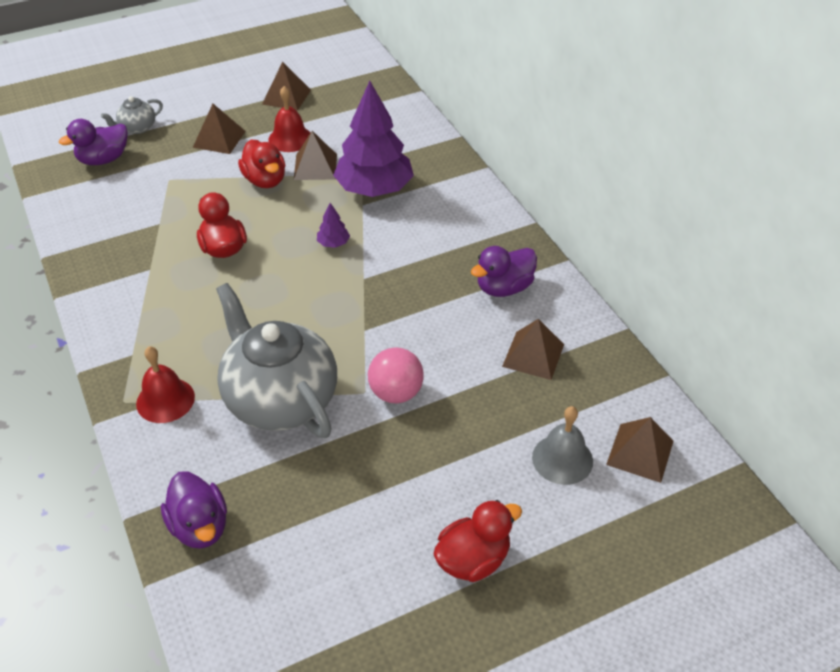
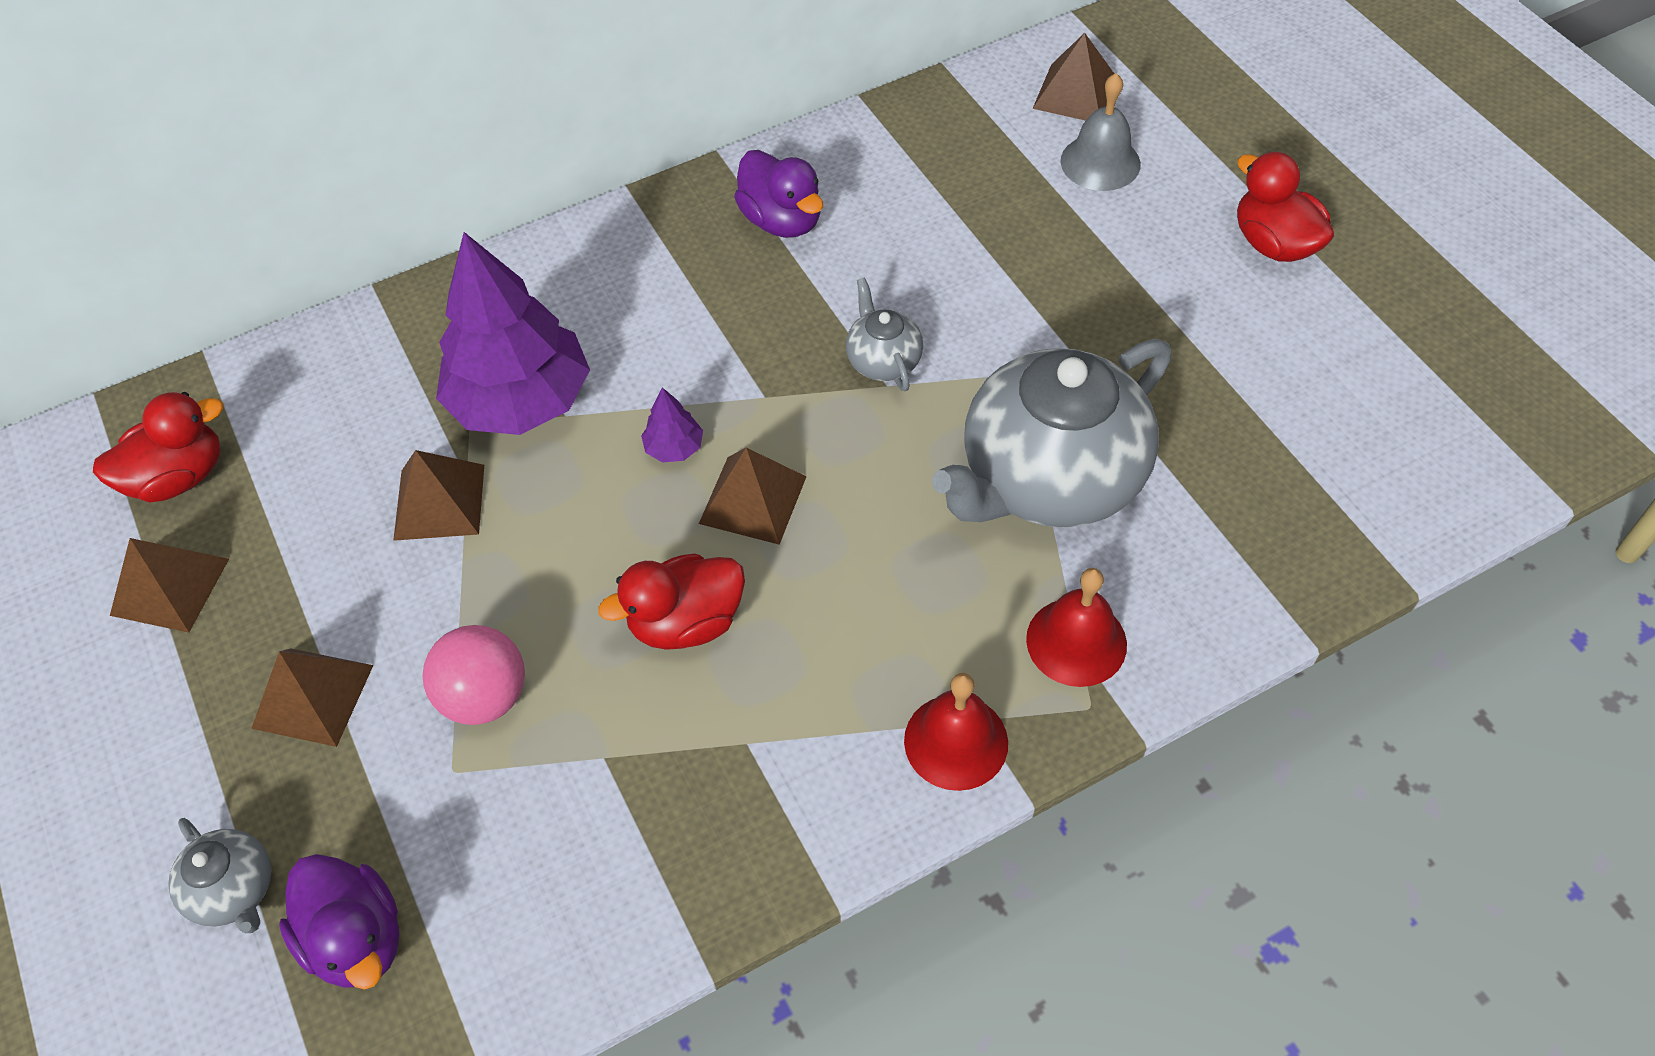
camera: 90 degrees left, 10 degrees up
(200, 526) = (1305, 544): purple duck -> none
(265, 180) = (476, 583): red duck -> red duck (179, 477)
(290, 138) = (335, 558): red bell -> red bell (956, 741)
(383, 329) = (883, 360): none -> grey teapot
(396, 393) = (1014, 336): pink ball -> pink ball (485, 696)
(533, 355) = (921, 188): brown pyramid -> brown pyramid (753, 499)

